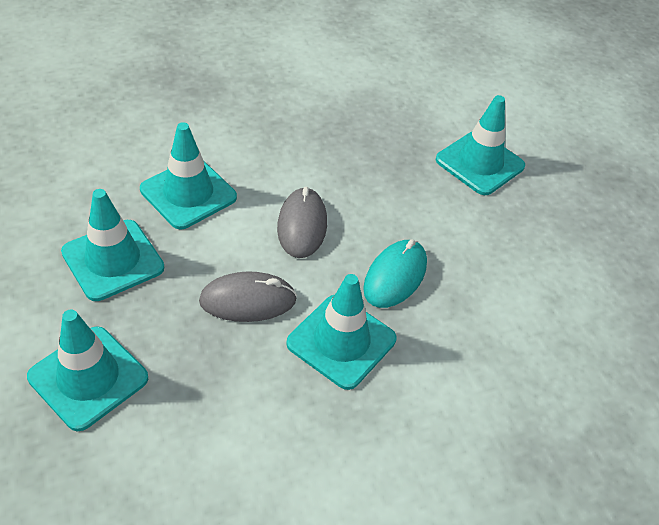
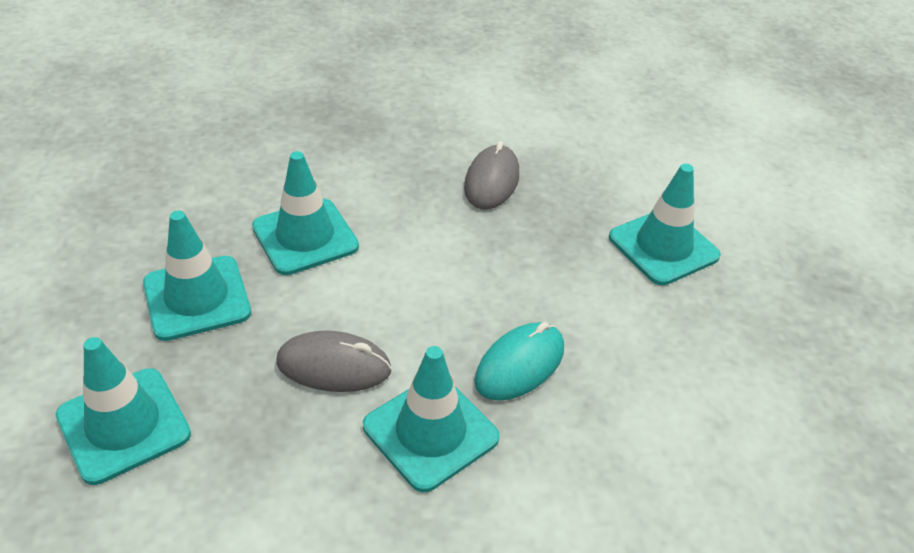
camera: 15 degrees right, 5 degrees down
(302, 226) = (424, 290): grey mouse -> grey mouse (491, 181)

